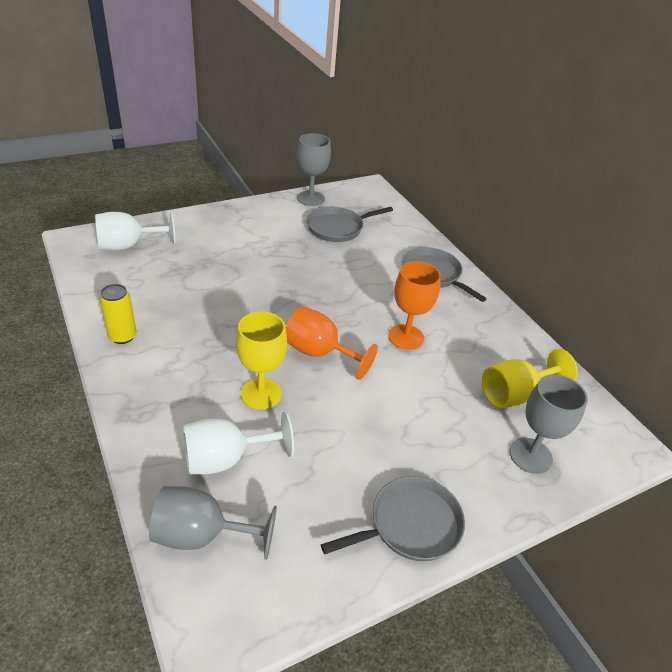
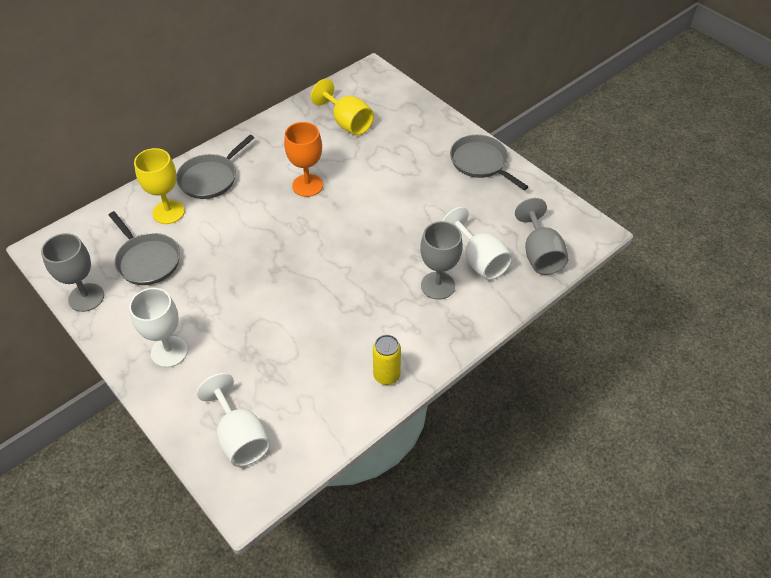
camera: 100 degrees left, 10 degrees up
(234, 226) = (169, 352): none -> white goblet
(261, 394) = (410, 258): yellow goblet -> yellow goblet (168, 212)
(319, 353) = (349, 234): orange goblet -> none
(530, 455) = (400, 114): grey goblet -> grey goblet (438, 285)

